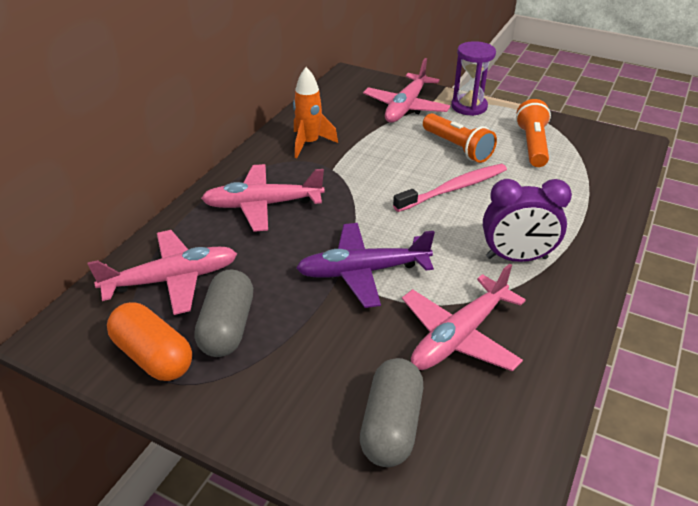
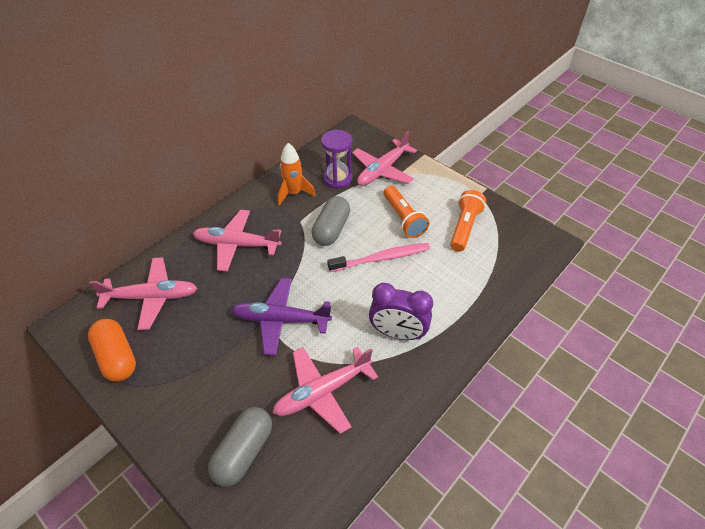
camera: 15 degrees right, 10 degrees up
(227, 327) = (172, 345): grey capsule -> grey capsule (331, 229)
(469, 107) = (432, 178): purple hourglass -> purple hourglass (337, 179)

